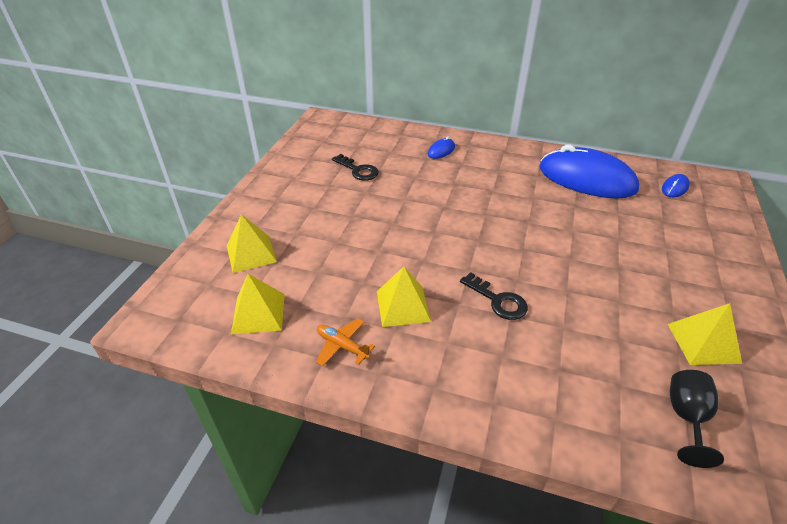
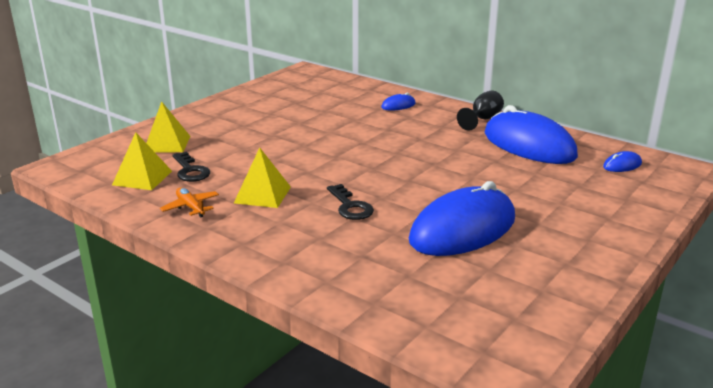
camera: 20 degrees right, 15 degrees down
(358, 170) = (306, 108): black key -> black key (190, 171)
(617, 304) = (462, 229): none -> blue mouse
(686, 418) = (449, 306): black goblet -> black goblet (482, 119)
(703, 343) = (522, 268): yellow pyramid -> none

